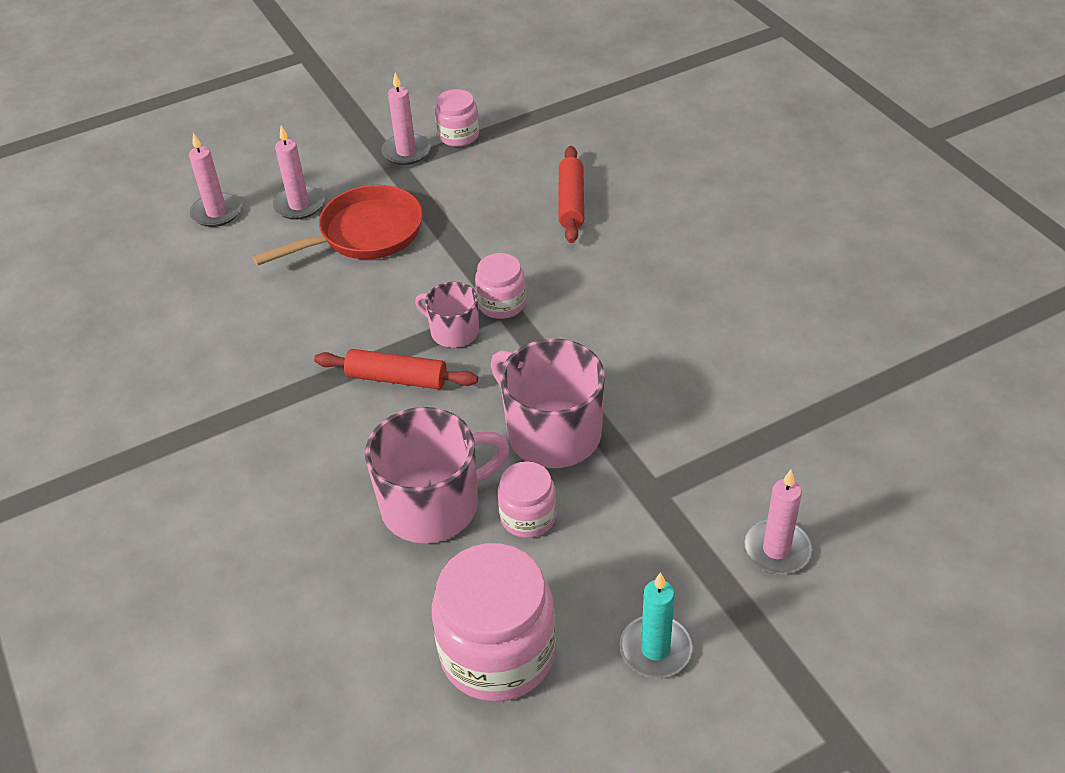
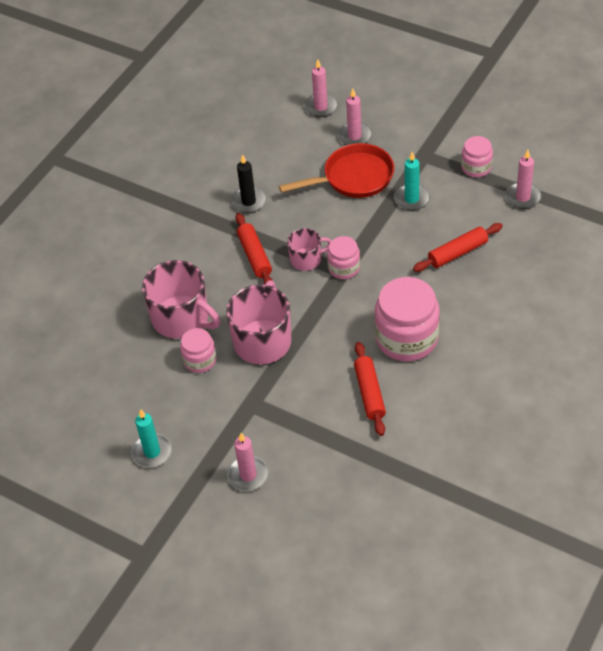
camera: 60 degrees right, 5 degrees up
(296, 344) = (248, 201): none -> black candle
(365, 234) = (353, 178): red pan -> red pan turned 45 degrees counterclockwise
(406, 152) = (440, 153): pink candle -> pink candle (523, 197)
(451, 202) = (411, 199): none -> turquoise candle
(453, 331) = (306, 259): pink mug -> pink mug turned 75 degrees clockwise
(497, 653) = (111, 391): pink jar -> pink jar (406, 338)
(725, 367) = (369, 393): none -> red rolling pin

